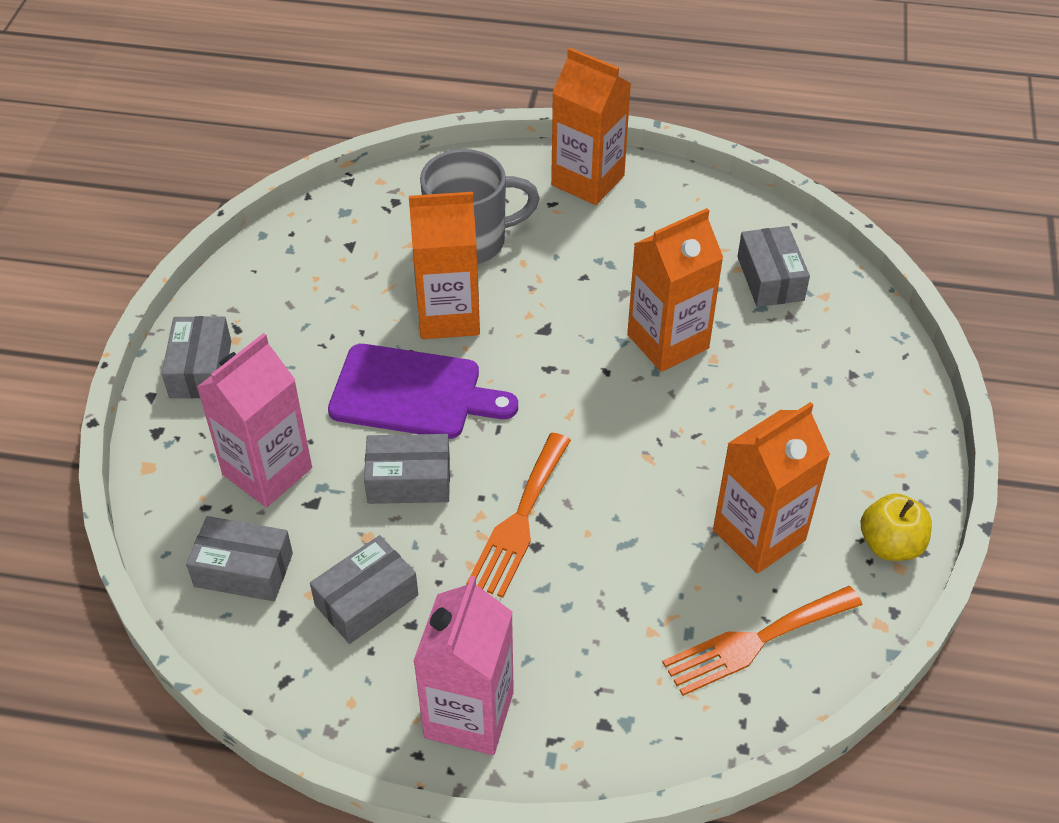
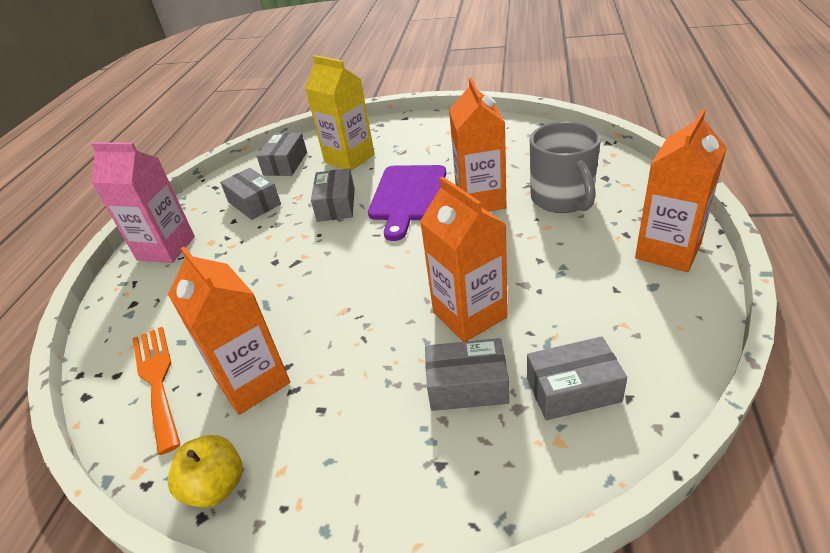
camera: 95 degrees right, 10 degrees down
(200, 369) = (424, 127): grey box -> grey box (467, 386)
(267, 471) = (349, 158): pink carton -> yellow carton
(519, 520) = (296, 252): orange fork -> none

